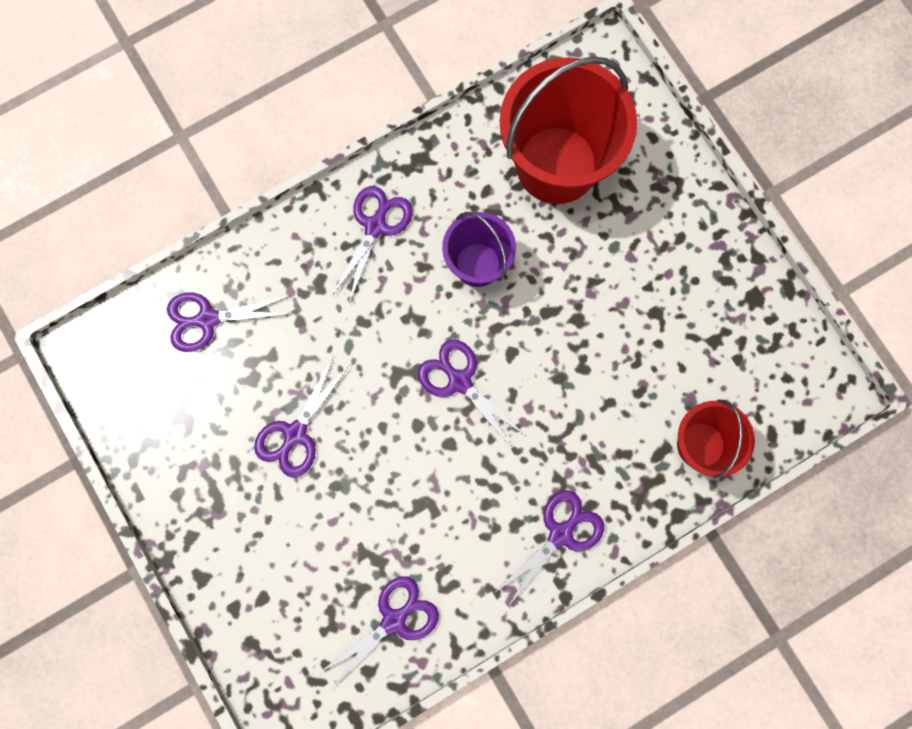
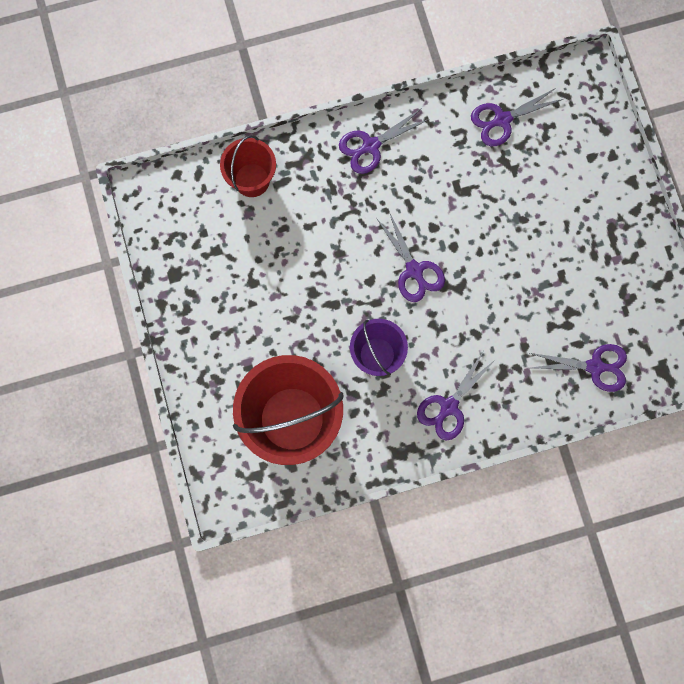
camera: 165 degrees left, 0 degrees up
(295, 433) = (545, 264): purple scissors -> none

